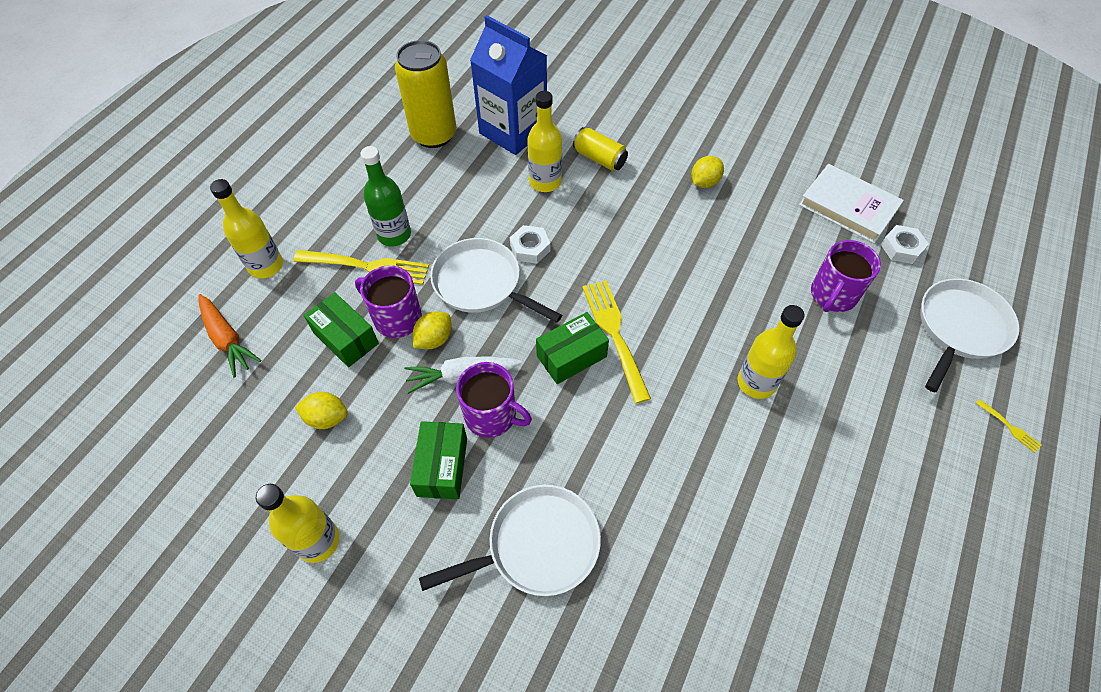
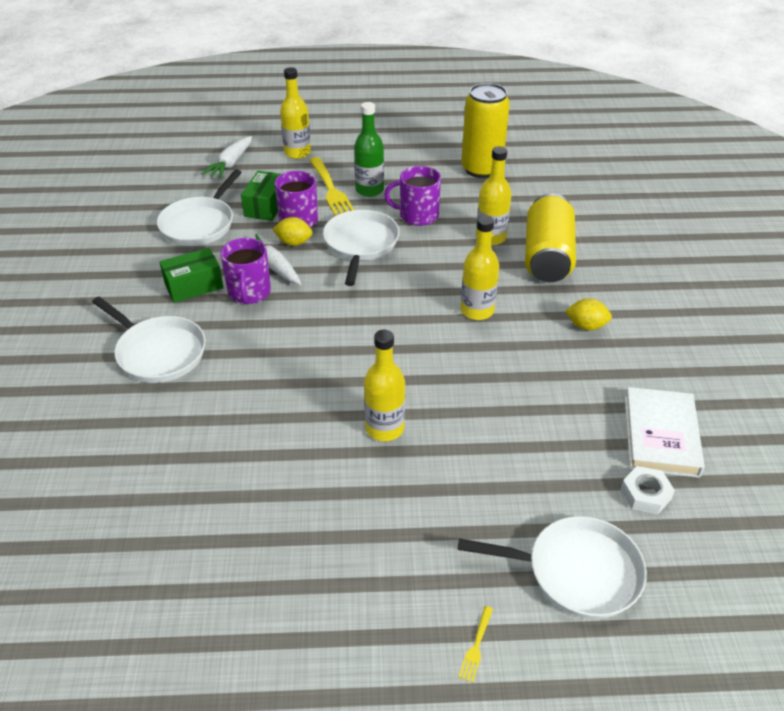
camera: 60 degrees right, 15 degrees down
(227, 339) = (230, 164): orange carrot -> white carrot
(318, 541) = (111, 257): yellow bottle -> yellow bottle (477, 310)
(327, 418) = (199, 224): yellow lemon -> white pan
(513, 131) = (527, 202): blue carton -> none
(530, 248) = (415, 255): white nut -> none
(571, 356) = (330, 312): green box -> none
(599, 158) = (547, 256): yellow can -> yellow can, size x1.84
(614, 334) = (369, 328): yellow fork -> none
(833, 295) = (531, 454): purple mug -> purple mug (417, 215)

